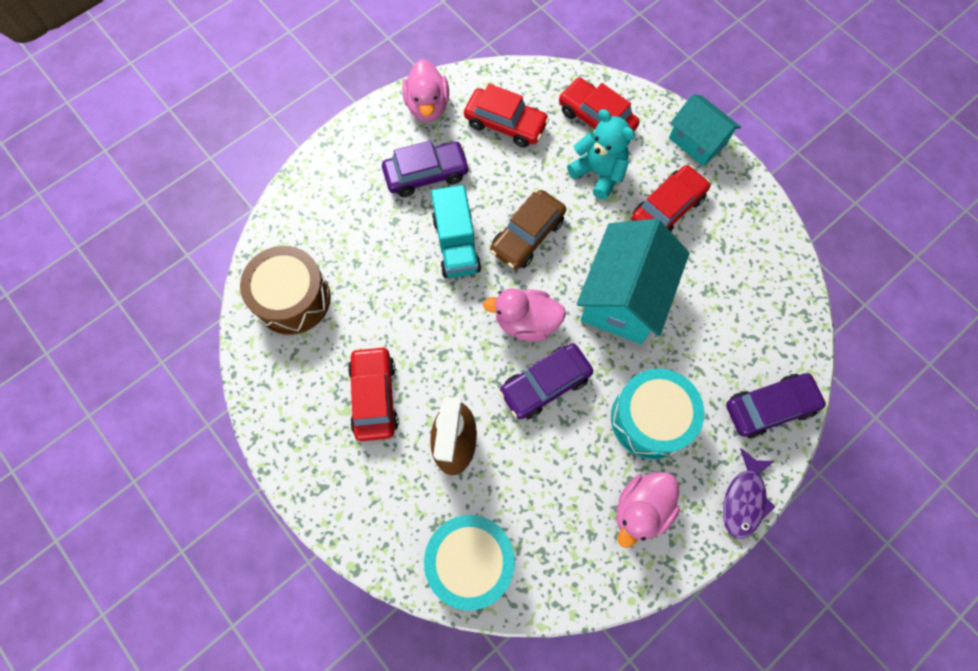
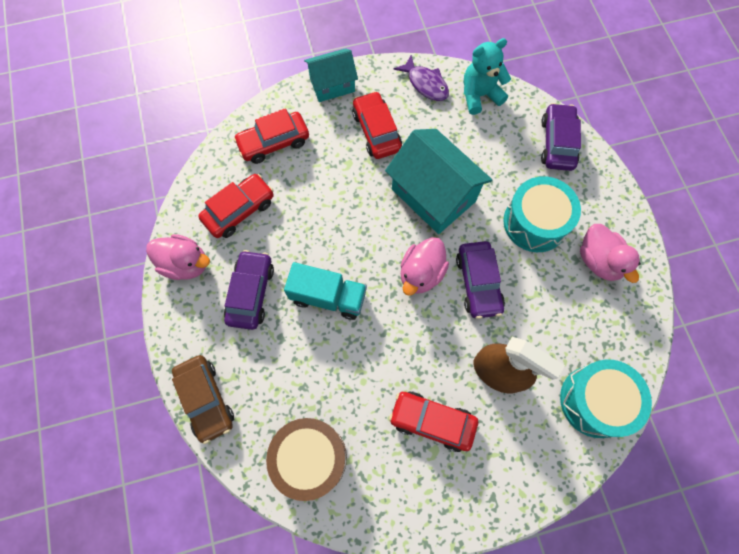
camera: 65 degrees left, 0 degrees up
(527, 236) = (348, 239): brown car -> brown car (206, 399)
(598, 173) = (322, 163): turquoise teddy bear -> turquoise teddy bear (479, 95)
(744, 499) = (615, 191): purple fish -> purple fish (425, 84)

